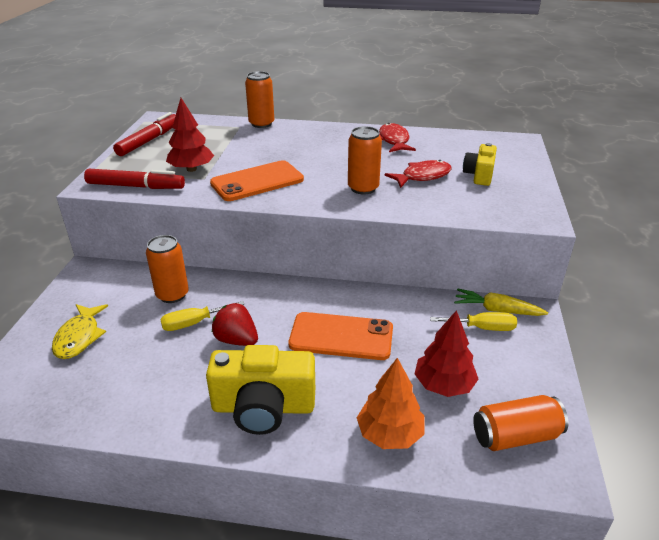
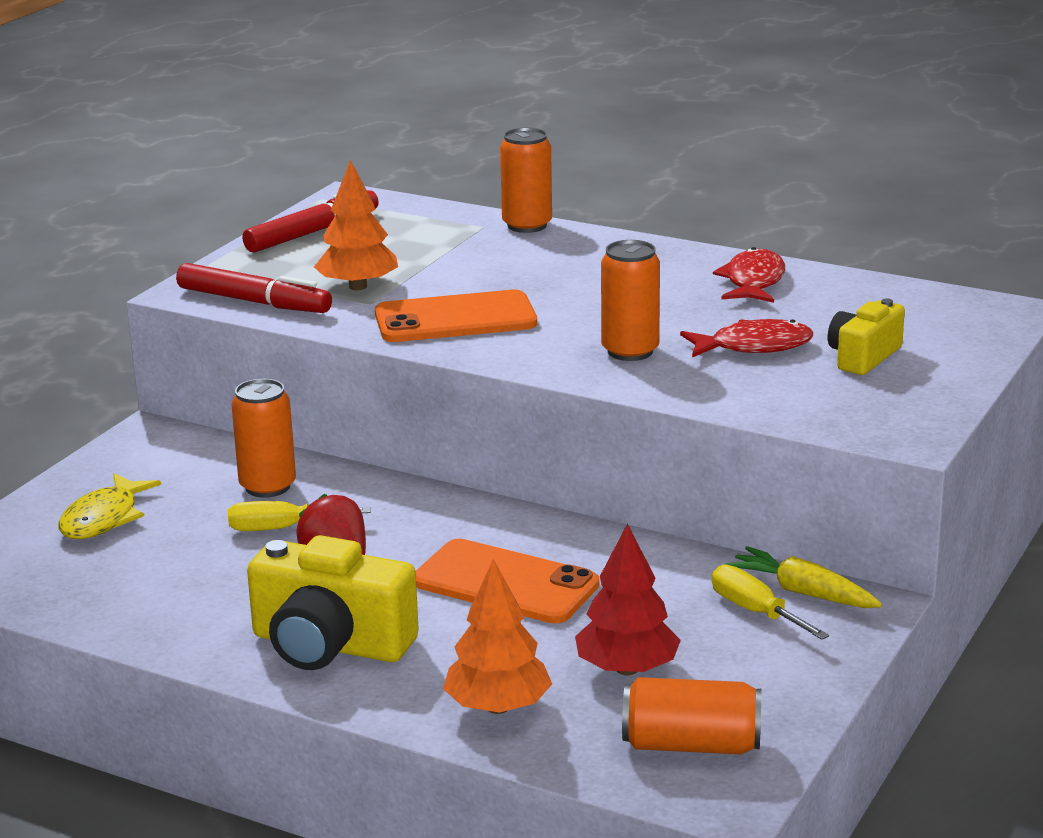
camera: 20 degrees right, 10 degrees down
(191, 169) = (358, 287): red tree -> orange tree
(483, 328) = (755, 611): yellow screwdriver -> yellow screwdriver turned 150 degrees counterclockwise

